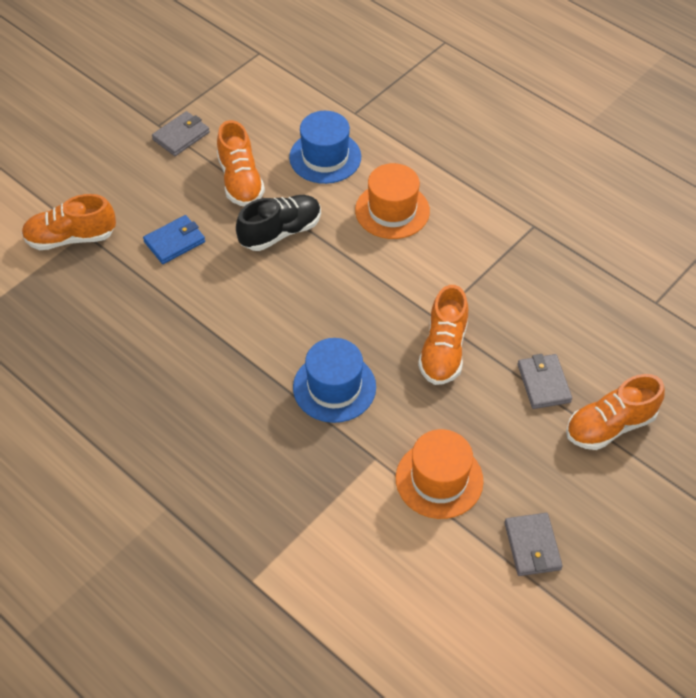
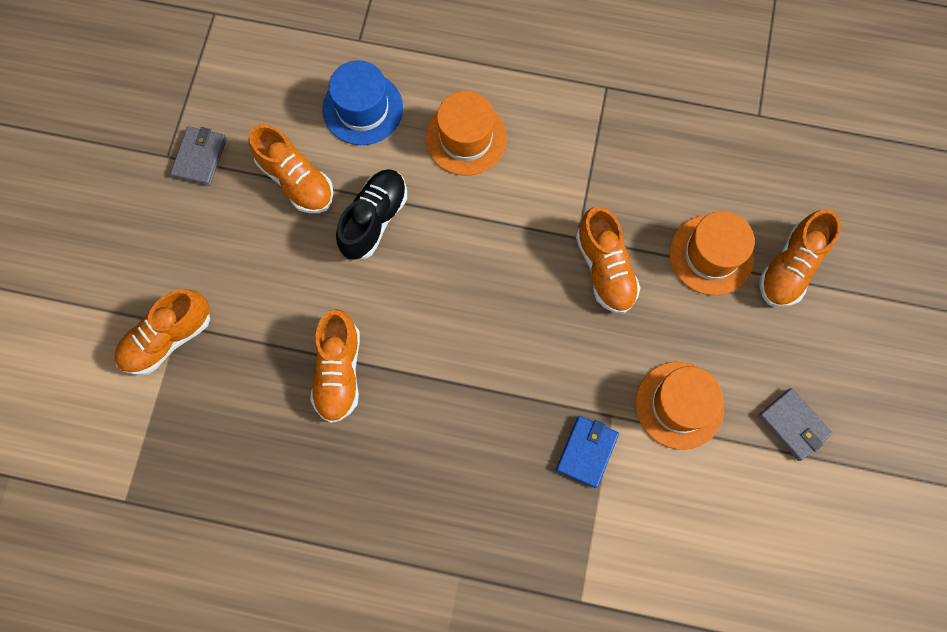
camera: 30 degrees left, 20 degrees up
(174, 242) = (277, 286): blue wallet -> blue wallet (587, 452)
(178, 319) = (339, 372): none -> orange shoe
(334, 387) = (531, 363): blue hat -> none
(543, 383) = (711, 255): grey wallet -> orange hat

